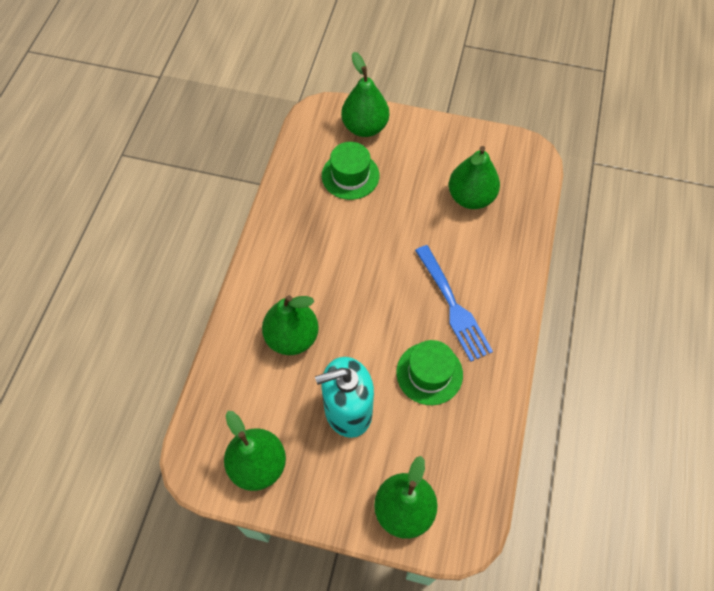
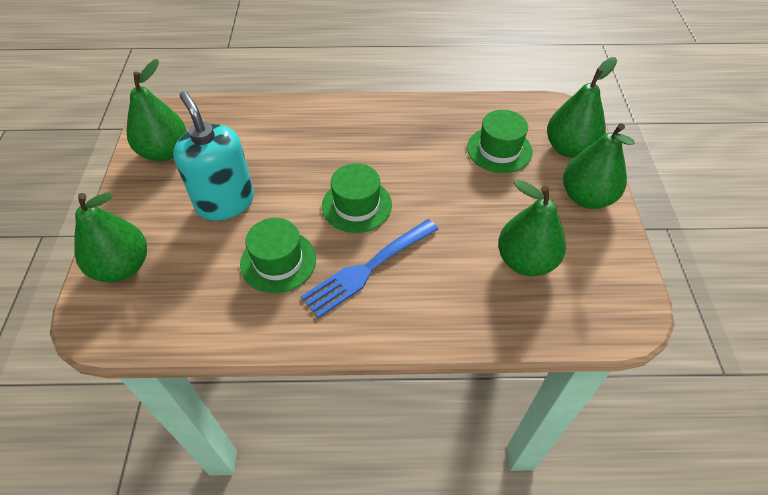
camera: 75 degrees right, 10 degrees down
(292, 337) = (295, 146): green pear -> green pear (586, 197)
(383, 300) = (356, 205): none -> green hat

